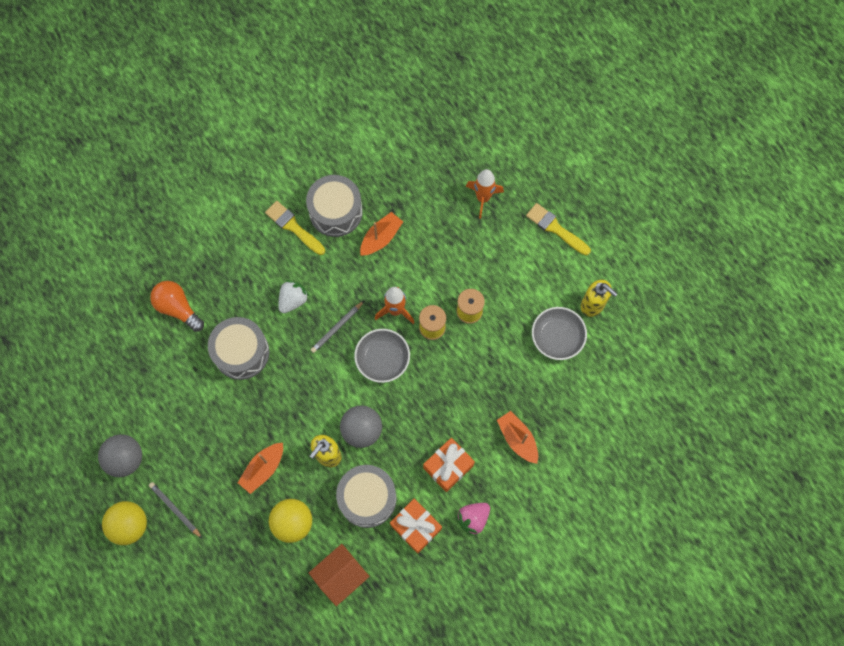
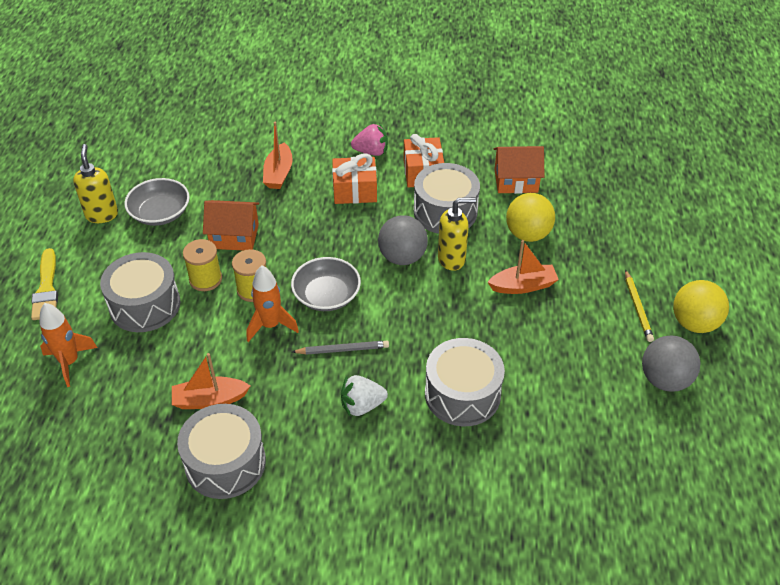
camera: 140 degrees left, 25 degrees down
(175, 509) = (637, 308): grey pencil -> yellow pencil
(178, 308) = (500, 489): orange light bulb -> none
(293, 227) = (288, 482): yellow brush -> none
(485, 265) = (145, 305): none -> grey drum
(488, 358) = (234, 236): none -> orange house

